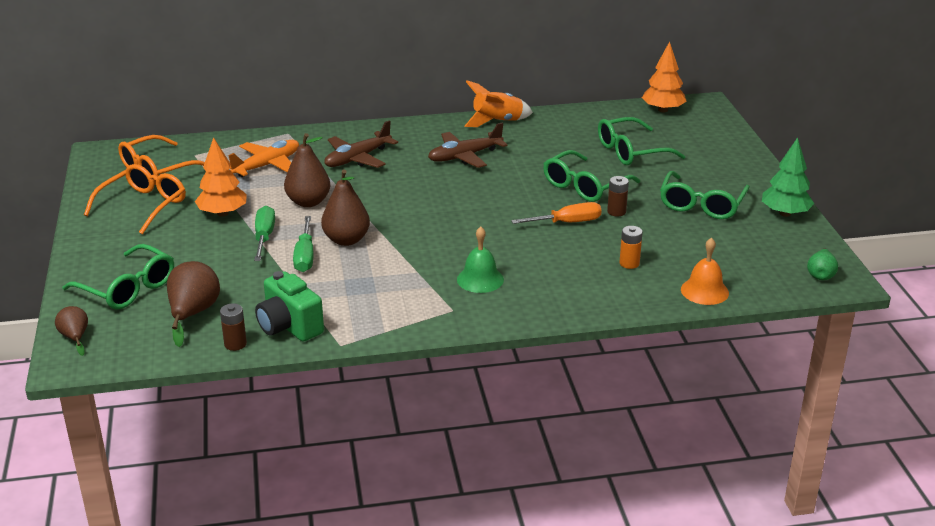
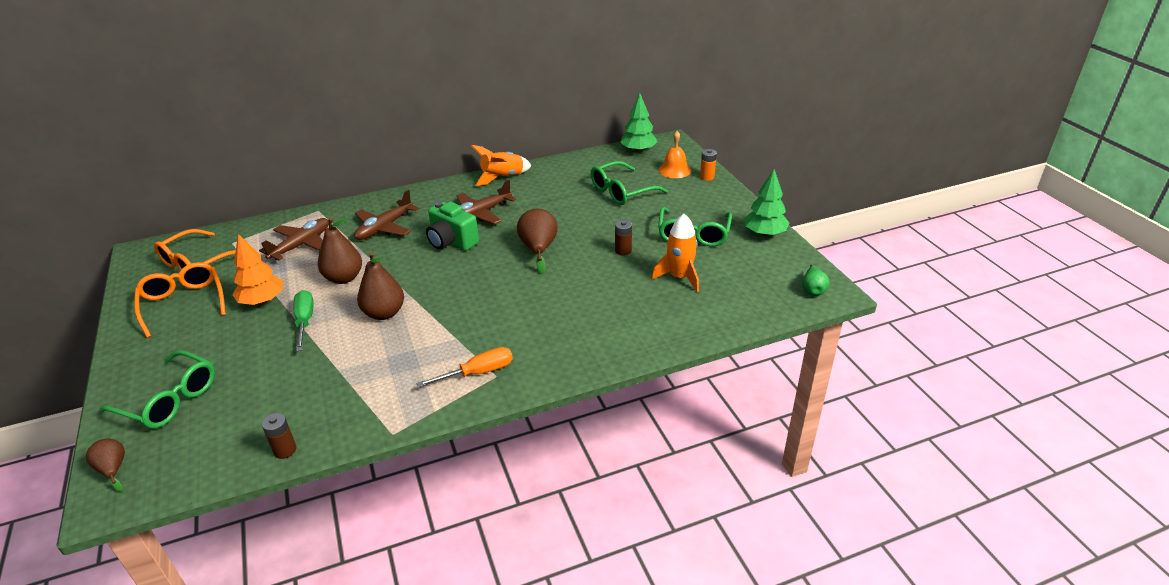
camera: 10 degrees left, 5 degrees up
(143, 206) = (183, 303): orange glasses -> orange glasses turned 45 degrees counterclockwise
(193, 314) = (239, 420): brown pear -> brown pear (538, 249)
(267, 165) = (301, 245): orange plane -> brown plane
(289, 326) = (338, 420): green camera -> green camera (452, 242)
(305, 256) = (346, 337): green screwdriver -> none
(480, 279) = (516, 338): green bell -> none
(568, 222) = (583, 267): orange screwdriver -> orange screwdriver (479, 372)
(584, 186) = (590, 229): green glasses -> none
(629, 263) = (646, 301): orange battery -> orange battery (707, 177)
(663, 110) = (638, 150): orange tree -> green tree
(673, 245) = (679, 277): none -> orange rocket
(704, 291) = (719, 320): orange bell -> orange bell (674, 170)

